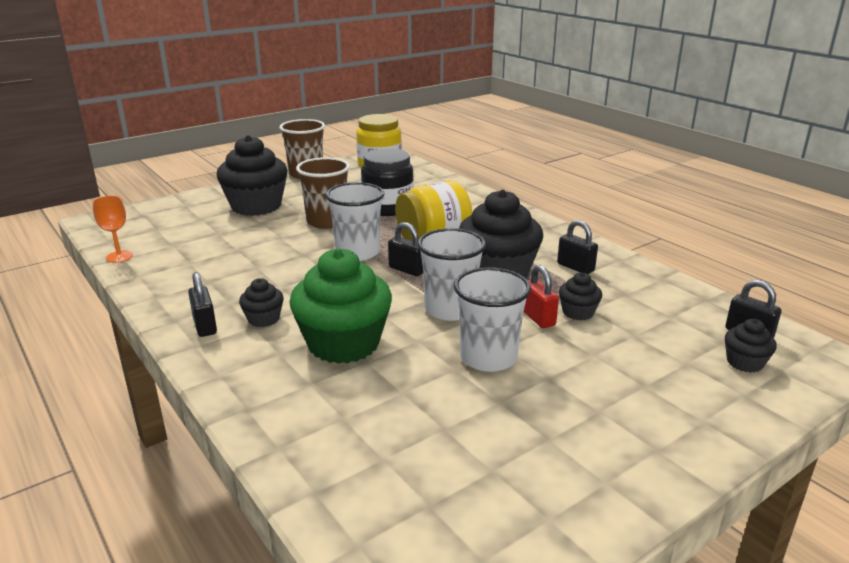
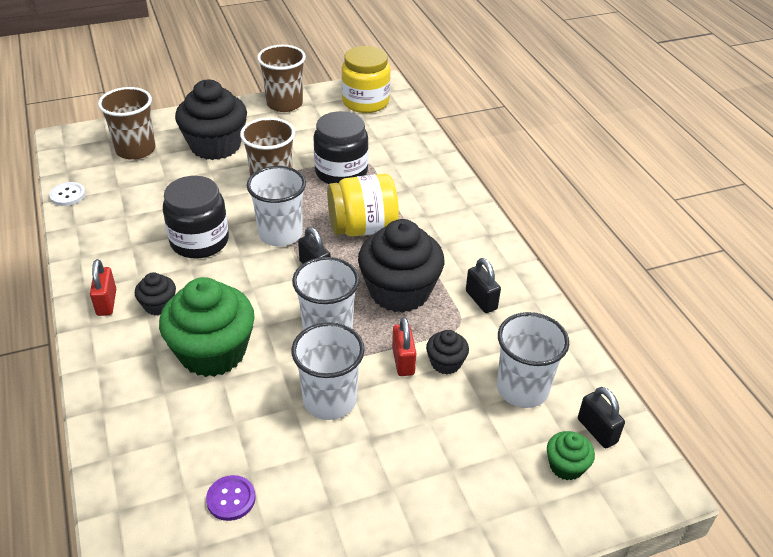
camera: 15 degrees right, 15 degrees up
(119, 256) = (68, 195): orange goblet -> white button
(176, 218) = (135, 150): none -> brown cup
(205, 326) = (106, 302): black padlock -> red padlock
(279, 268) = (199, 241): none -> black jar
(439, 454) = (231, 499): none -> purple button
(660, 318) = (522, 389): none -> white cup
(744, 362) = (566, 466): black cupcake -> green cupcake

